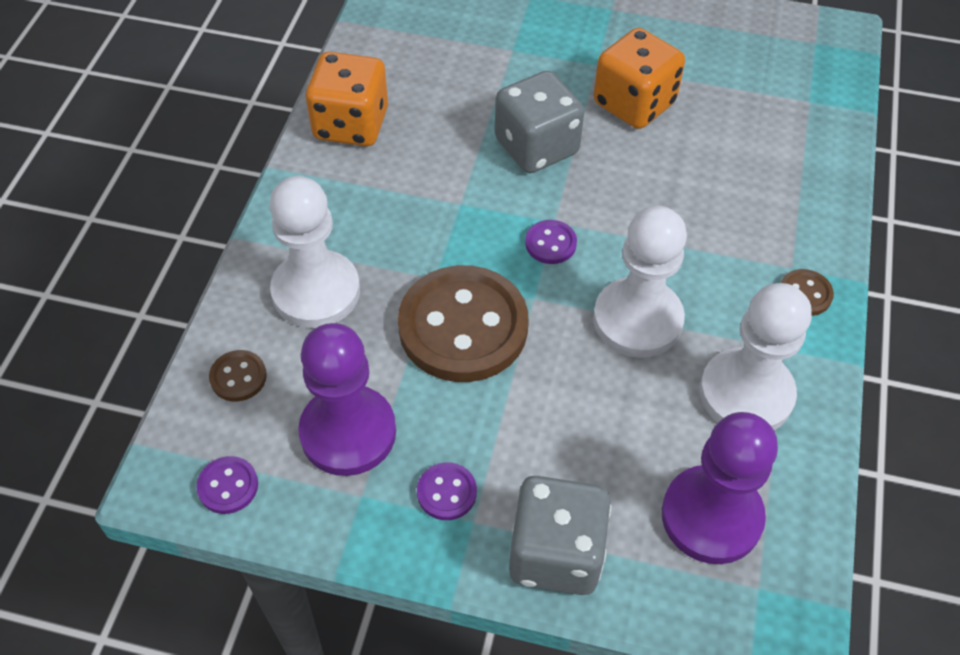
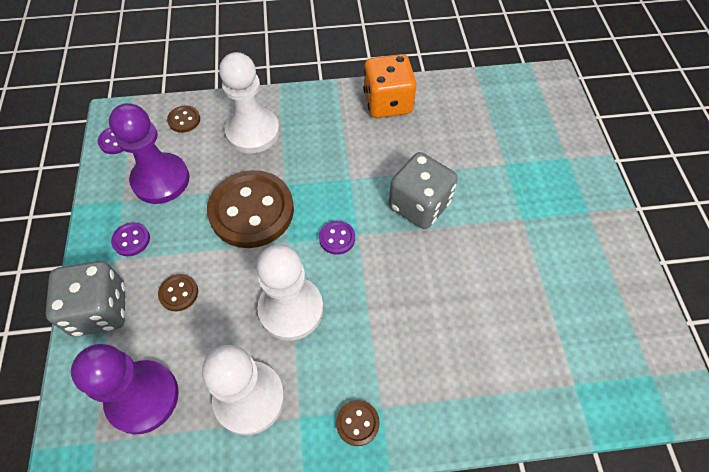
camera: 70 degrees right, 5 degrees up
(565, 444) = (179, 293): none -> brown button
(634, 104) = (495, 253): orange dice -> none

